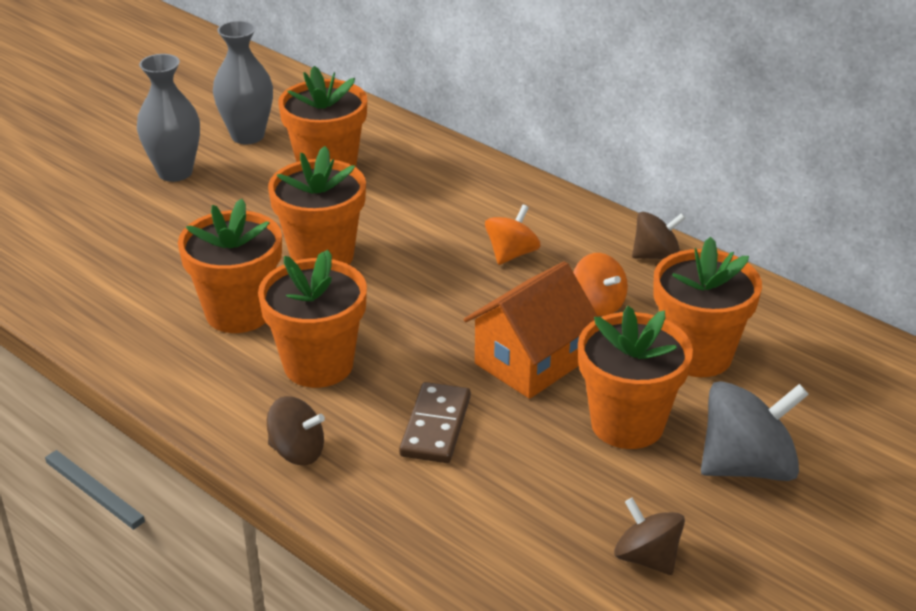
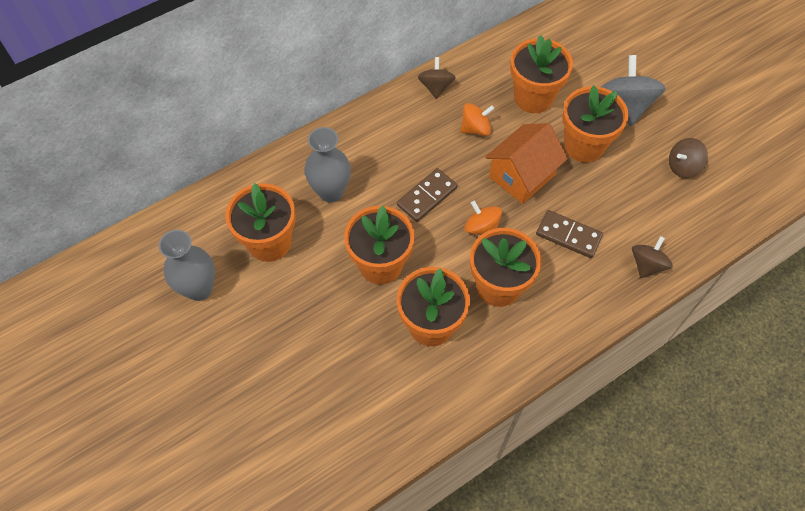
camera: 75 degrees left, 25 degrees up
(175, 172) = (233, 347): grey vase -> grey vase (331, 192)
(297, 451) = (577, 311): brown spinning top -> brown spinning top (647, 265)
(450, 277) = (427, 196): none -> brown domino
(511, 254) = (411, 158): orange spinning top -> orange spinning top (481, 228)
(530, 362) = (521, 176): orange house -> orange house turned 75 degrees clockwise

